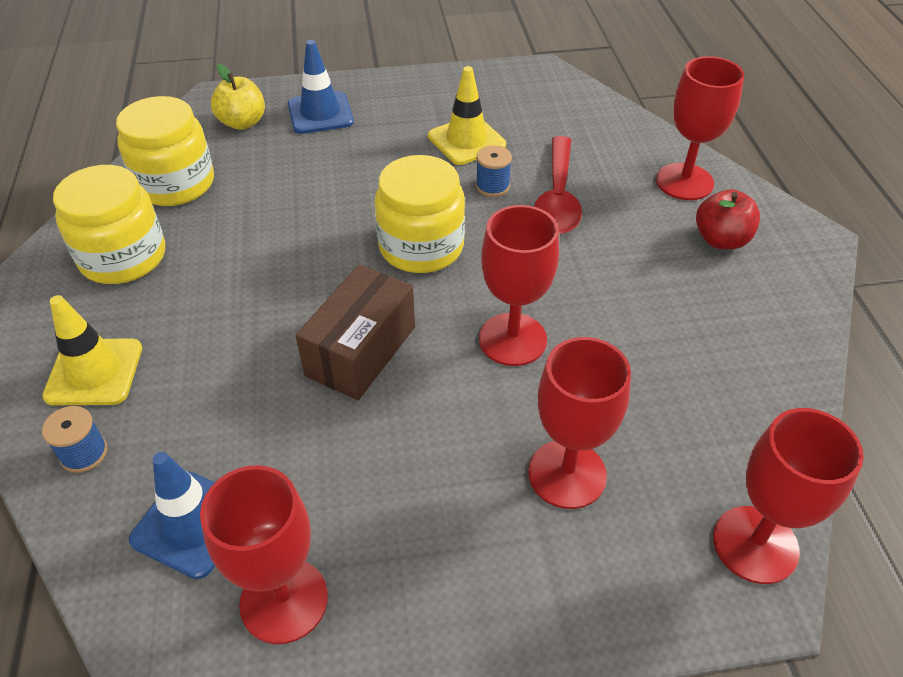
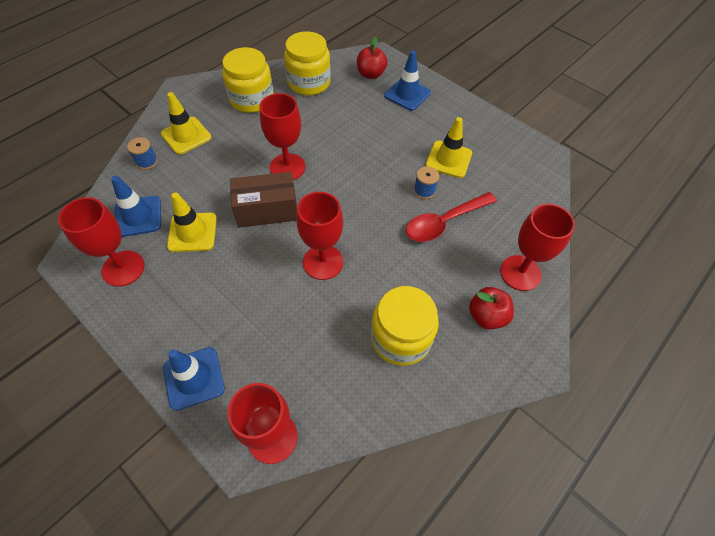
camera: 50 degrees right, 10 degrees up
(242, 122) = (371, 74): yellow apple -> red apple
(307, 463) = (192, 232): none -> yellow traffic cone
(421, 247) = (352, 190): yellow jar -> yellow jar (401, 338)
(567, 474) = (256, 331): red goblet -> red goblet (287, 167)
(589, 597) = (194, 378): none -> blue traffic cone

